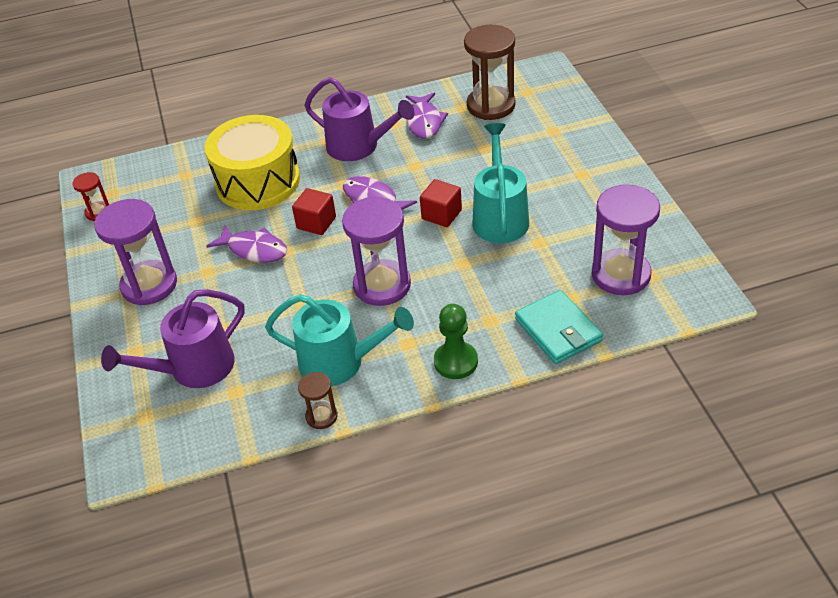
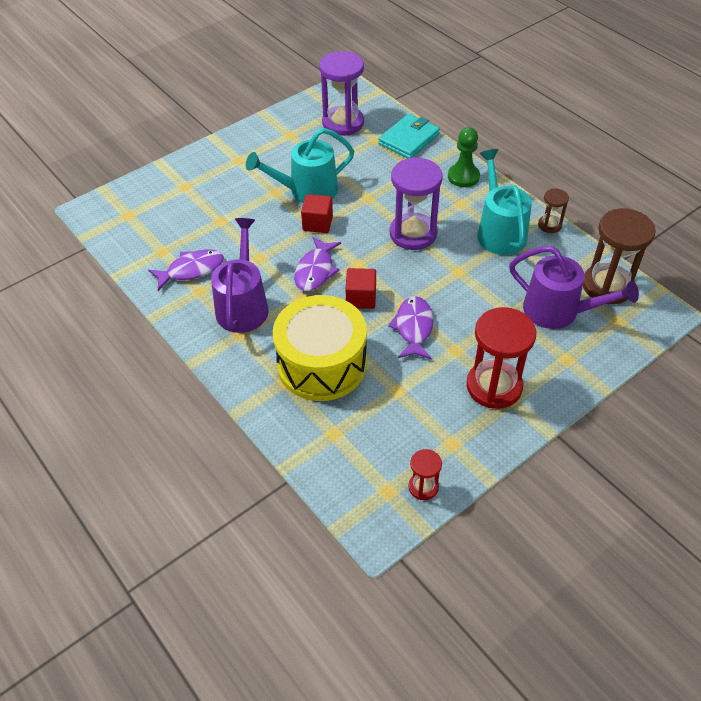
camera: 115 degrees left, 5 degrees up
(149, 285) = (494, 386): purple hourglass -> red hourglass
(491, 105) = (155, 232): brown hourglass -> brown hourglass (607, 286)

